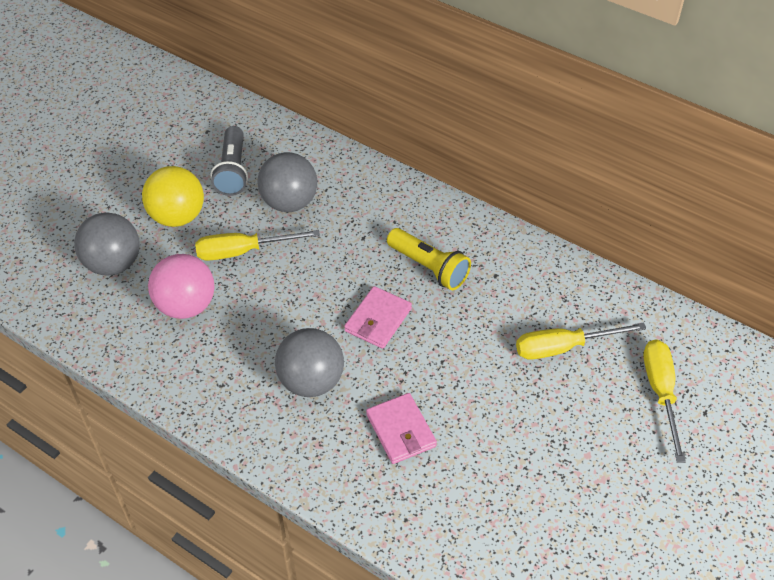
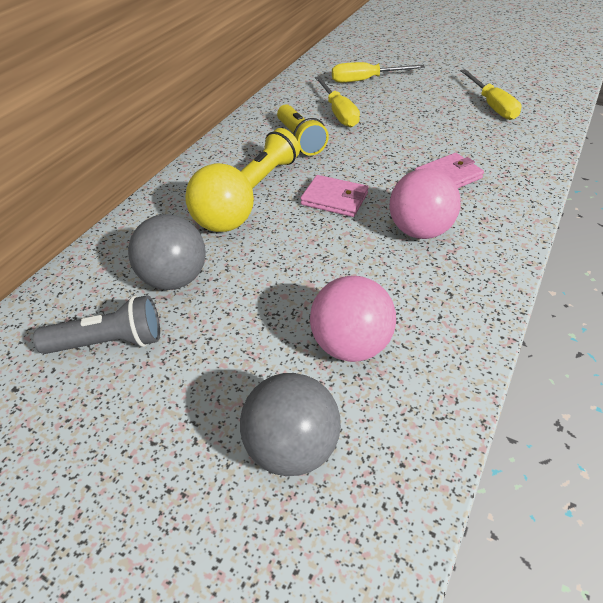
camera: 95 degrees left, 5 degrees down
(177, 217) = (195, 387): yellow ball -> yellow ball (224, 224)
(243, 251) = (256, 307): yellow screwdriver -> yellow screwdriver (492, 106)
(311, 381) = (419, 231): grey ball -> pink ball
(499, 302) = (300, 140): none -> yellow flashlight

